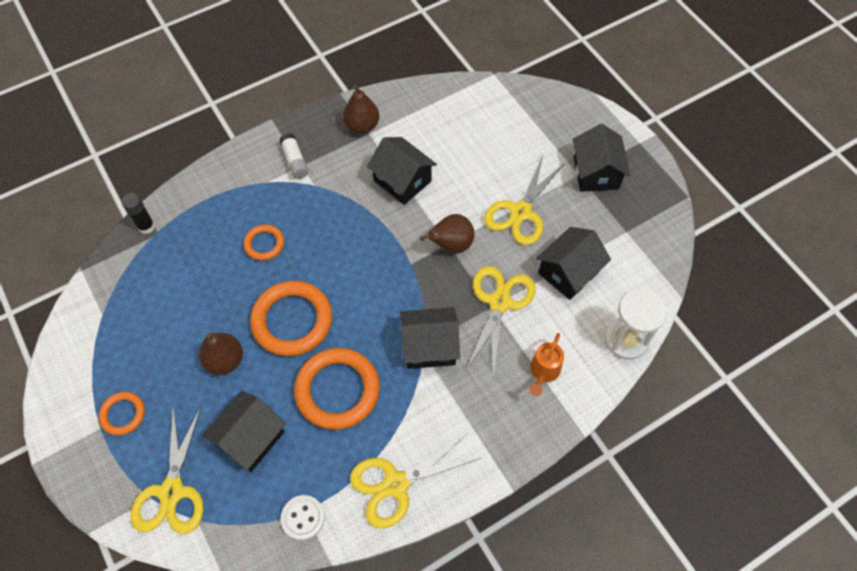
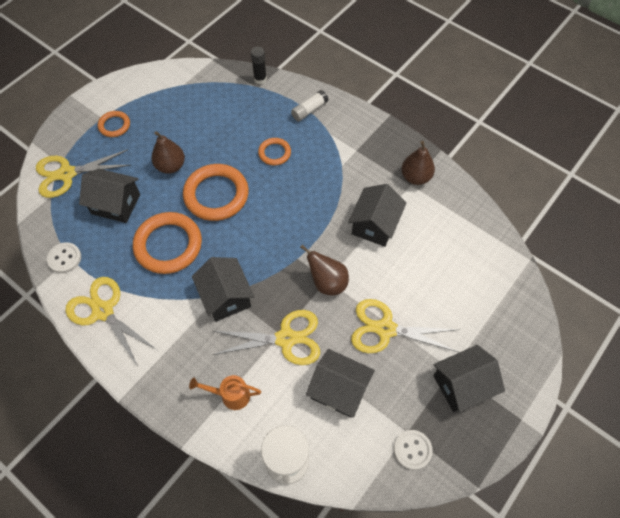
camera: 70 degrees right, 0 degrees up
(295, 161) = (358, 144): white glue stick -> white glue stick (309, 110)
(643, 233) = (412, 450): none -> white button

